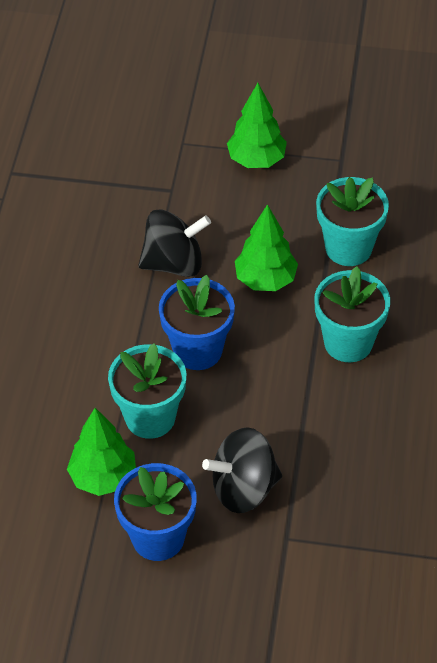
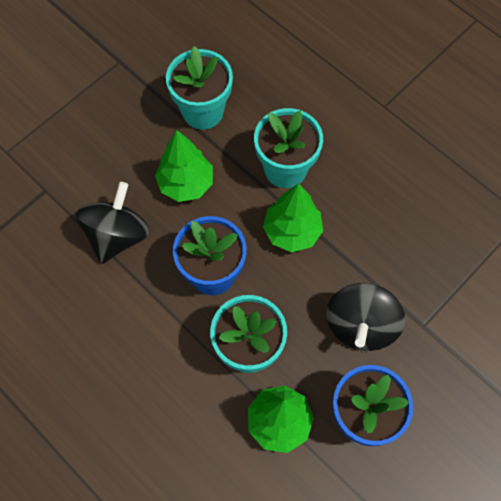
camera: 55 degrees left, 15 degrees up
(256, 160) = (69, 114): green tree -> green tree (292, 231)

